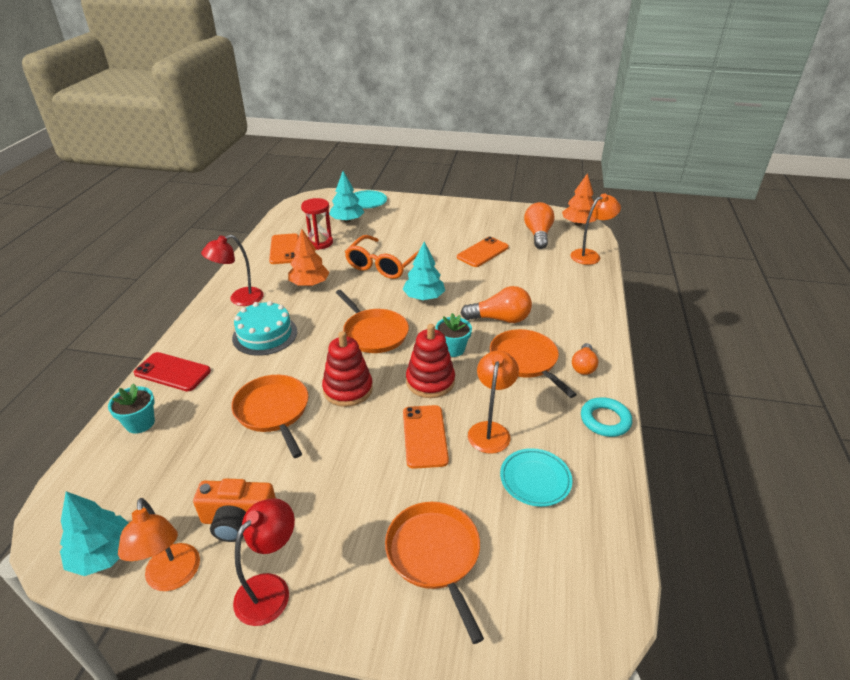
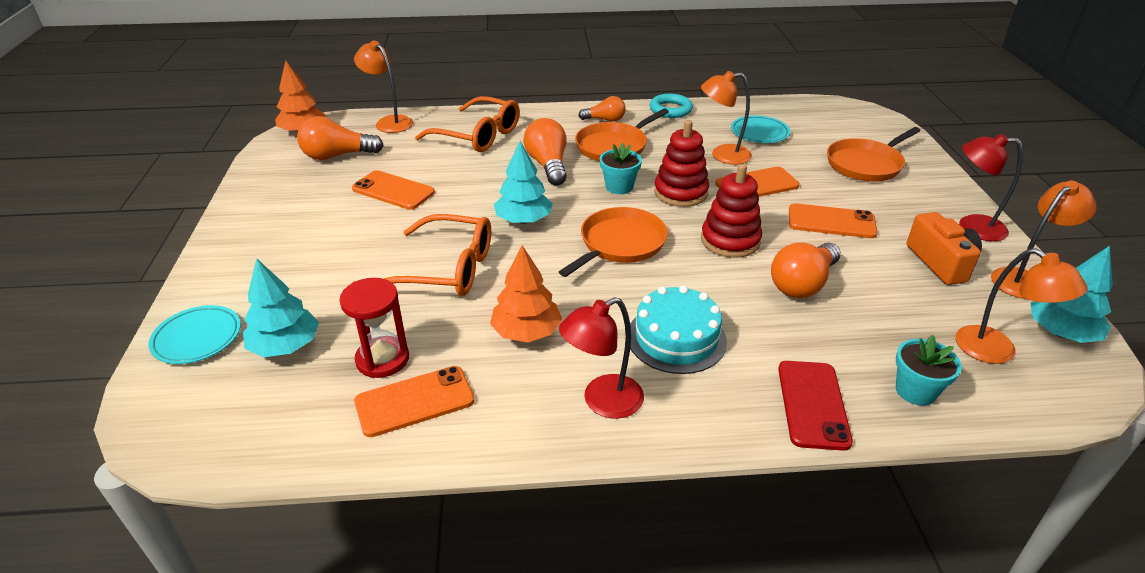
camera: 105 degrees left, 0 degrees up
(127, 492) = (997, 351): none -> orange lamp
(239, 299) = (602, 402): red lamp -> red lamp turned 105 degrees clockwise
(273, 411) = (803, 284): orange pan -> orange light bulb
(340, 466) = (831, 222): none -> orange phone
(560, 292) = (478, 135): none -> orange glasses

